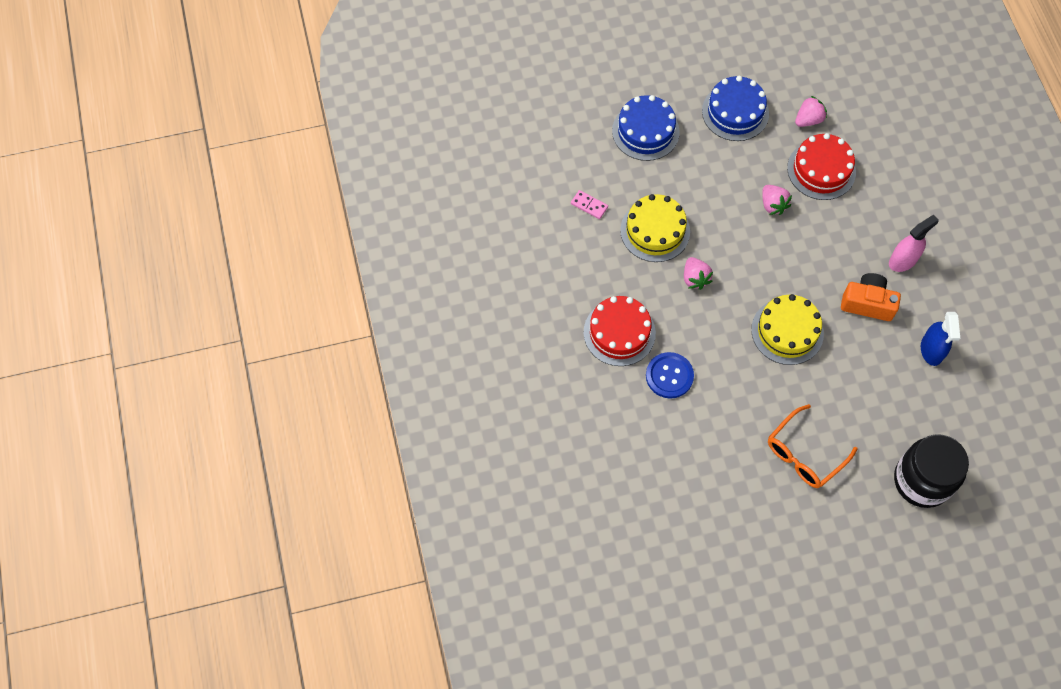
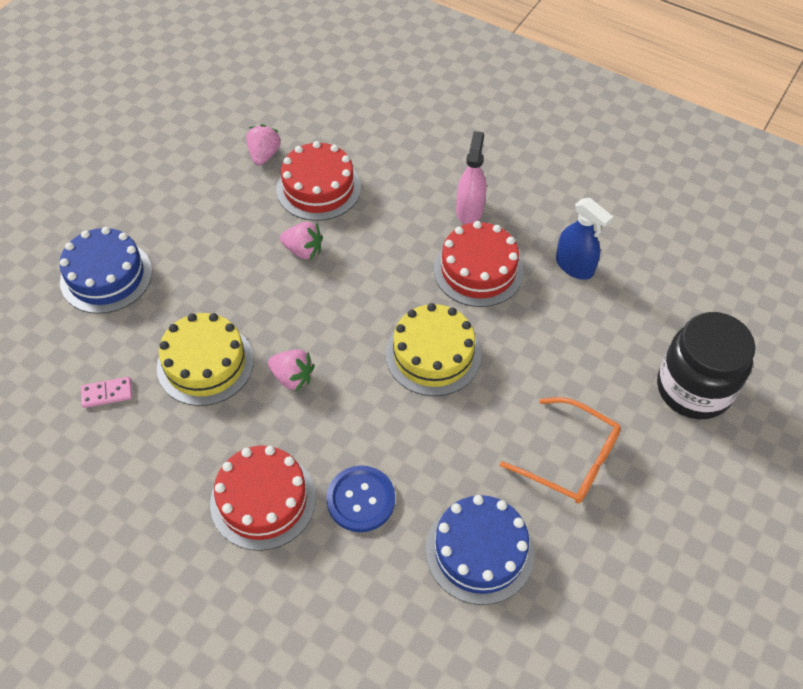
camera: 45 degrees left, 10 degrees down
(735, 112) = (186, 196): blue cake -> blue cake (479, 551)
(804, 454) = (570, 459): orange glasses -> orange glasses turned 60 degrees counterclockwise
(867, 303) = (478, 270): orange camera -> red cake

